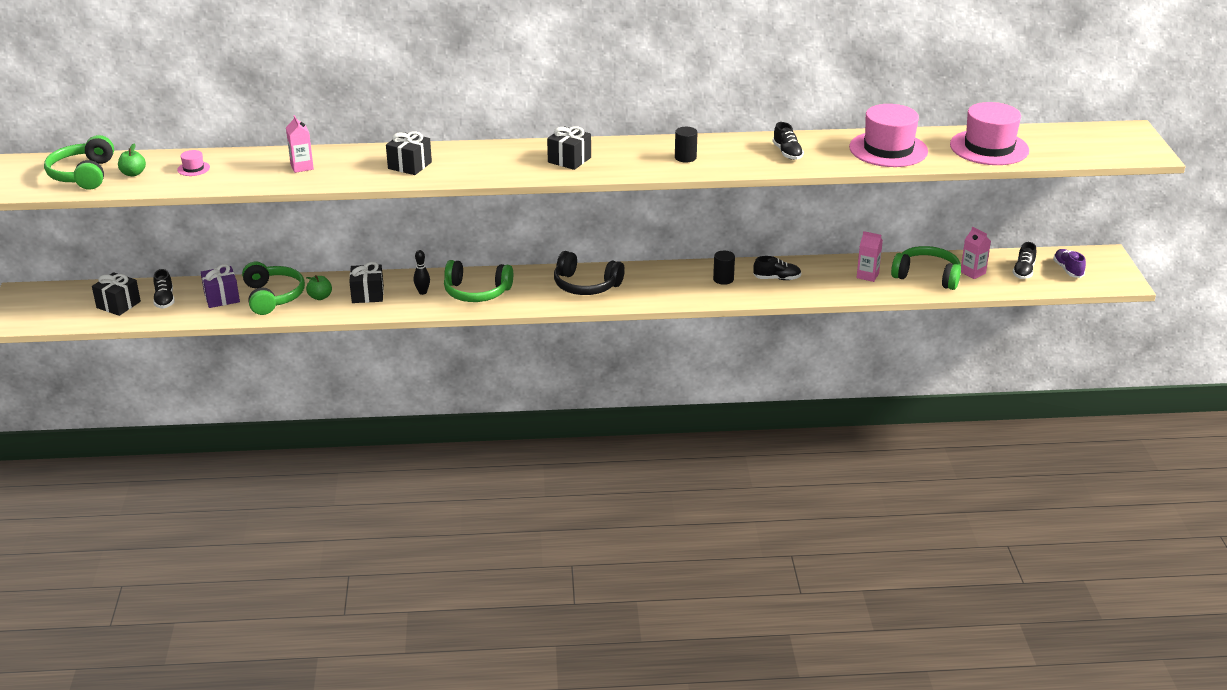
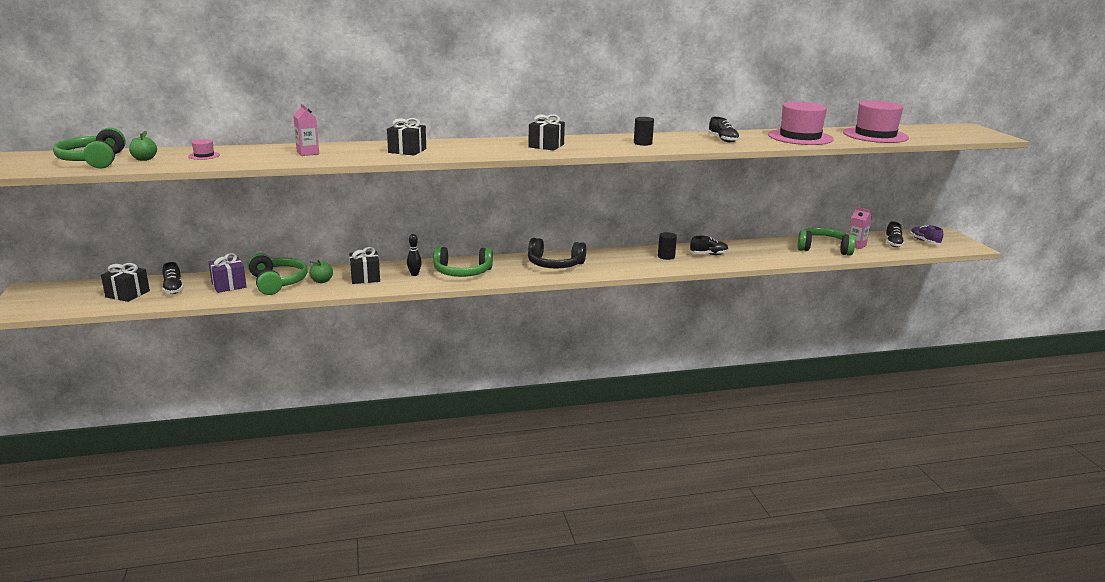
camera: 10 degrees left, 10 degrees down
(867, 275) = (778, 250): pink carton -> none

